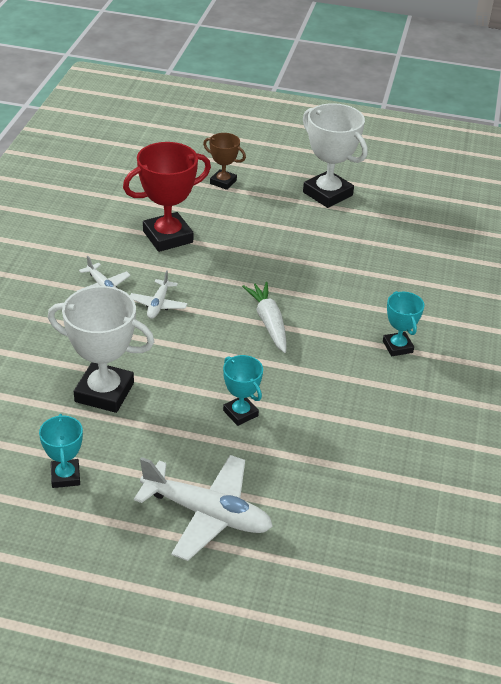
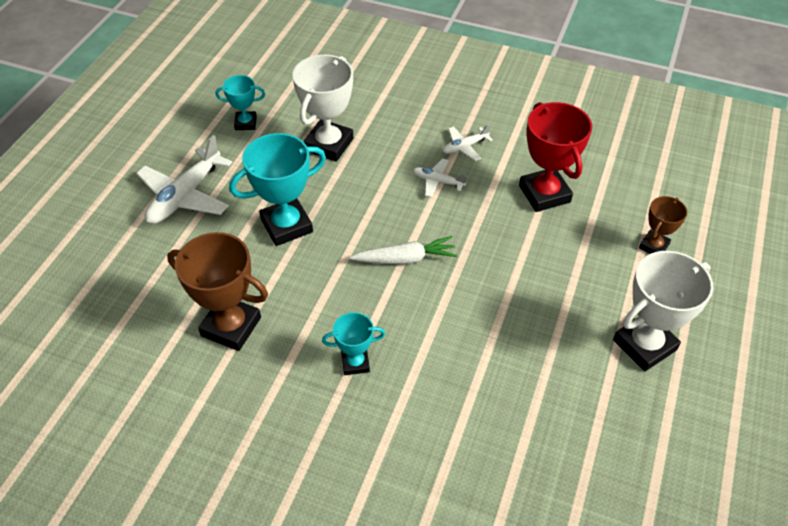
camera: 100 degrees right, 10 degrees up
(240, 413) = (286, 226): turquoise trophy -> turquoise trophy, size x1.79
(385, 438) = (231, 326): none -> brown trophy

